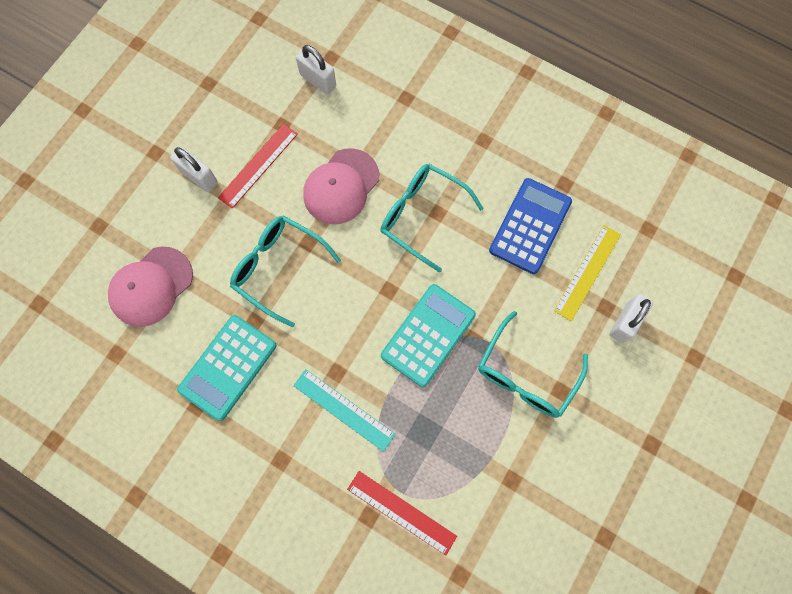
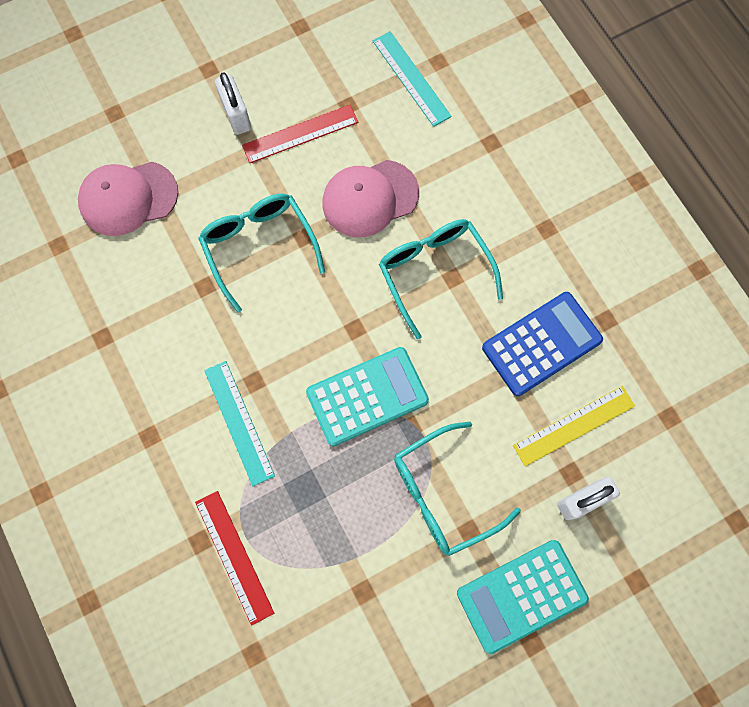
camera: 30 degrees right, 0 degrees up
(228, 367) = (153, 317): turquoise calculator -> turquoise calculator (521, 595)
(318, 80) = (411, 78): white padlock -> turquoise ruler

